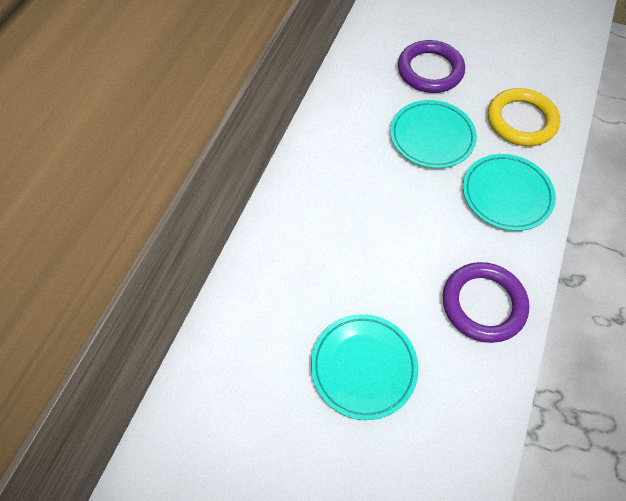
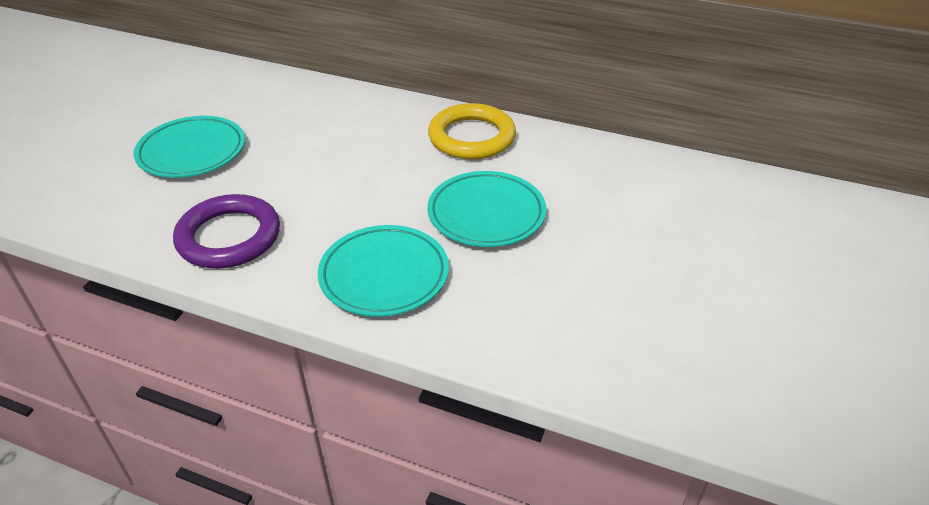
camera: 90 degrees right, 20 degrees down
(430, 70) = (613, 220): purple ring -> none
(521, 121) = (523, 307): yellow ring -> yellow ring (471, 137)

